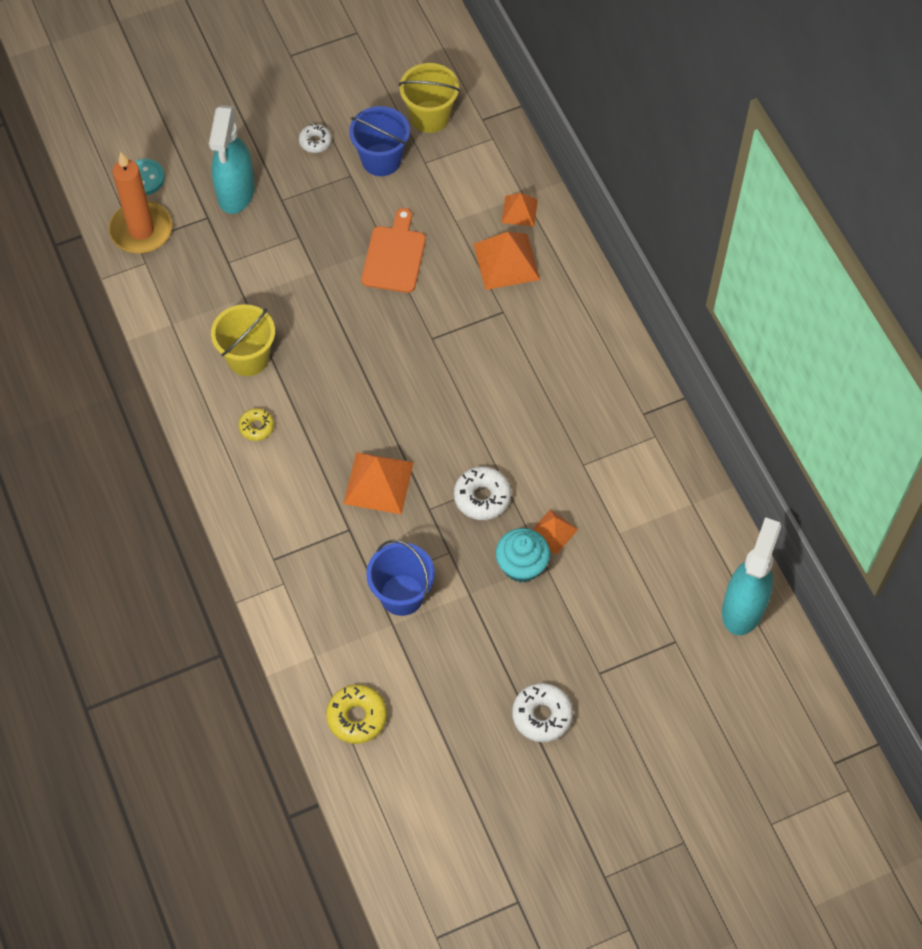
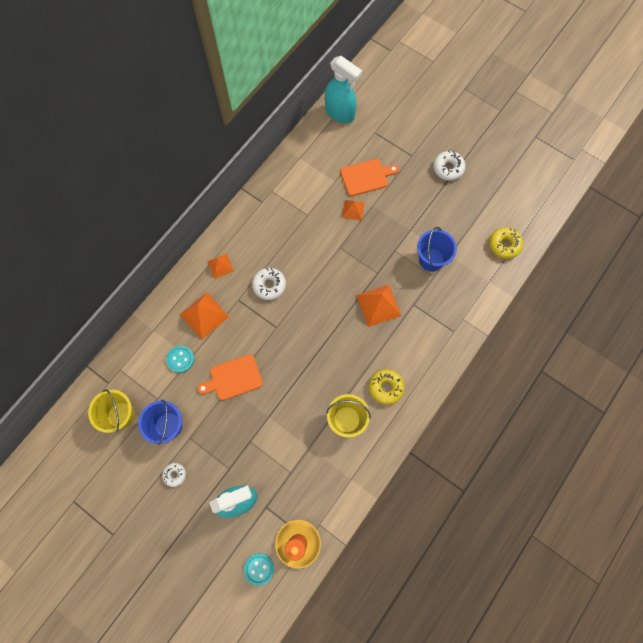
camera: 120 degrees left, 10 degrees up
(256, 427) = (386, 387): yellow donut -> yellow donut, size x1.58
(461, 208) = (180, 359): none -> turquoise button
(482, 497) = (355, 251): white donut -> white donut (269, 285)
(519, 211) = (165, 326): orange pyramid -> orange pyramid (220, 266)
(522, 565) = (380, 214): turquoise cupcake -> none
(600, 582) = (366, 177): none -> orange cutting board
(743, 607) = (340, 113): turquoise spray bottle -> turquoise spray bottle turned 135 degrees counterclockwise

